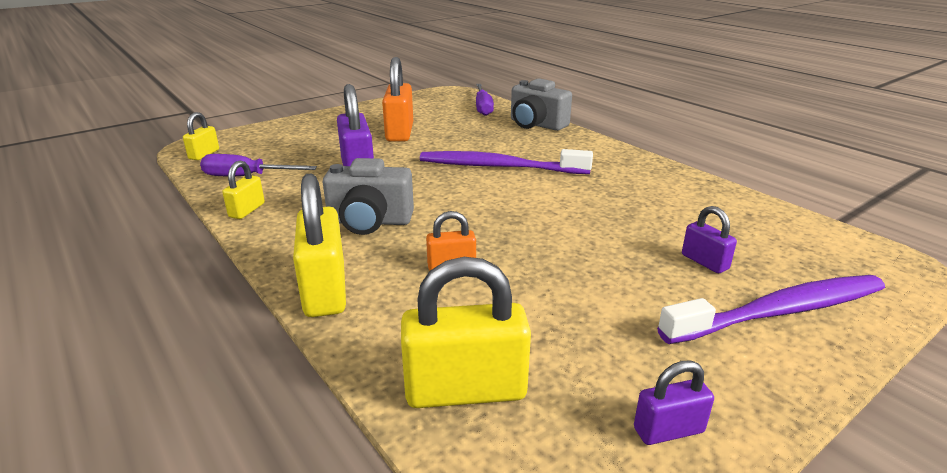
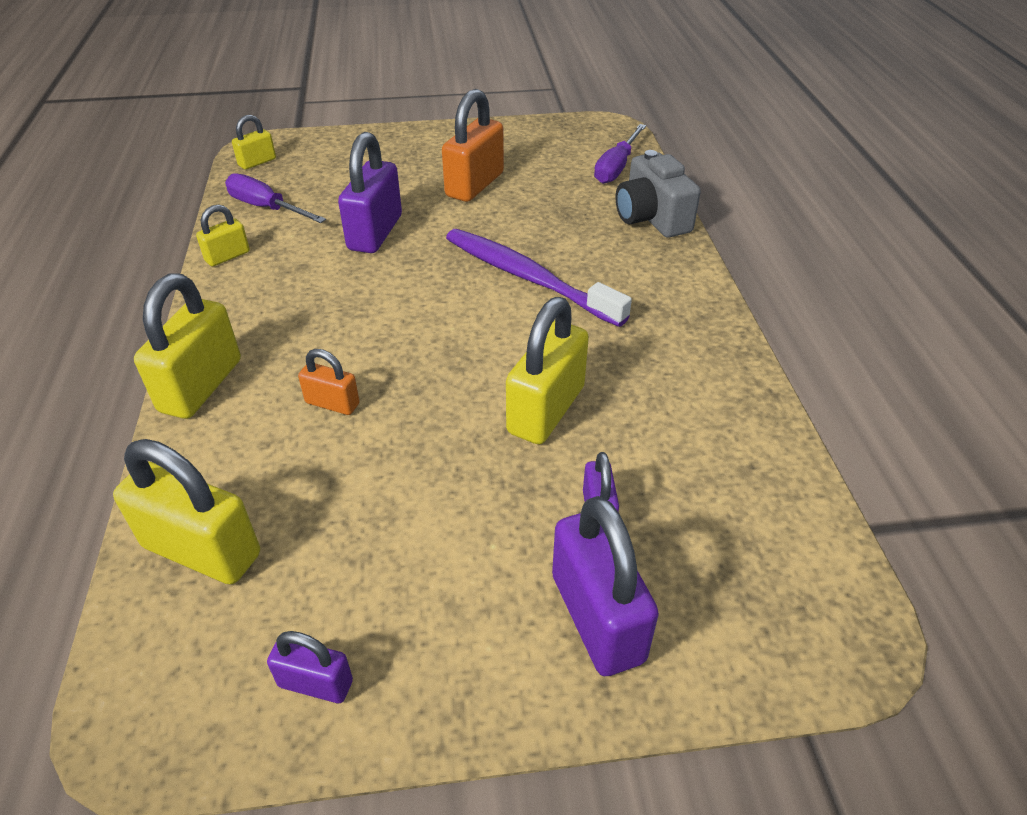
camera: 30 degrees right, 15 degrees up
(370, 222) = (317, 313): grey camera -> none
(602, 224) = (546, 410): none -> yellow padlock
(780, 312) = (597, 618): purple toothbrush -> purple padlock

